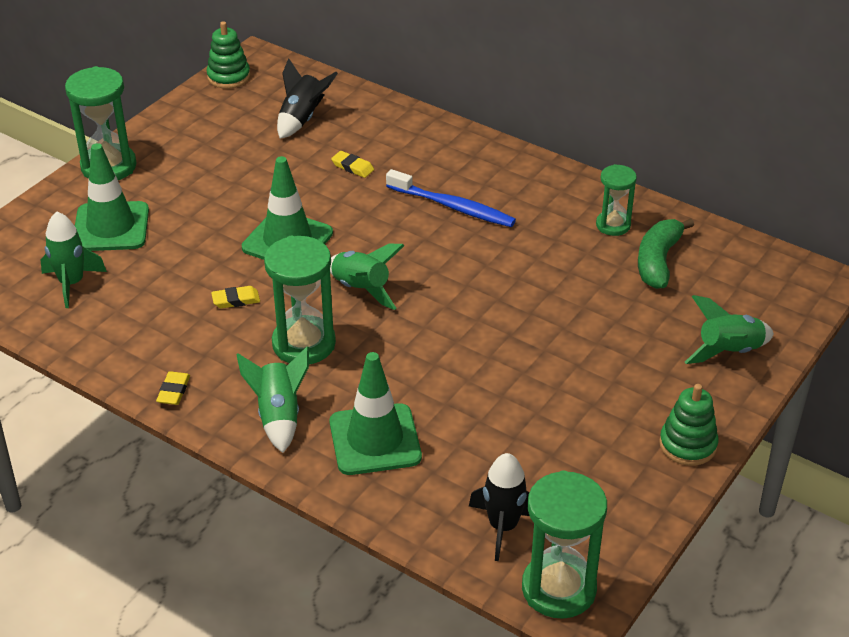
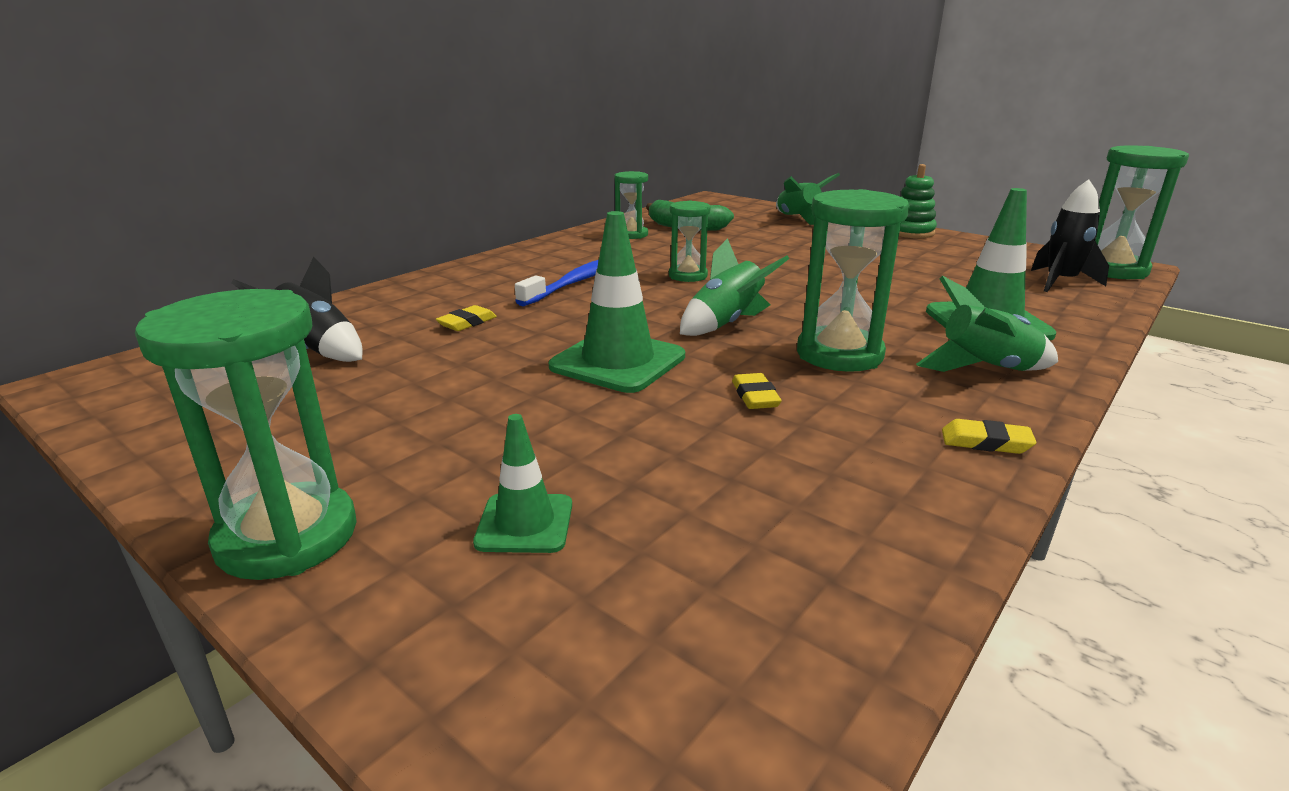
camera: 85 degrees left, 15 degrees down
(71, 283) = (715, 570): green rocket -> none
(111, 227) = (525, 523): green traffic cone -> green traffic cone, size x0.56
(228, 77) = (108, 405): green stacking toy -> none
(479, 267) = (688, 276): none -> green hourglass

